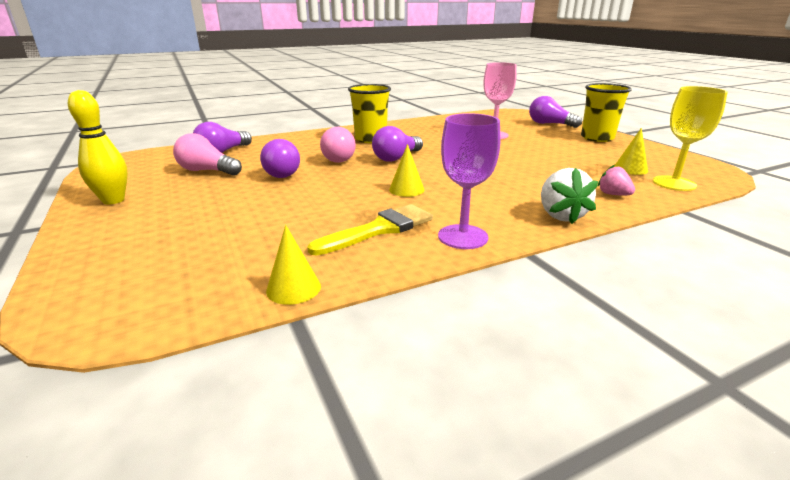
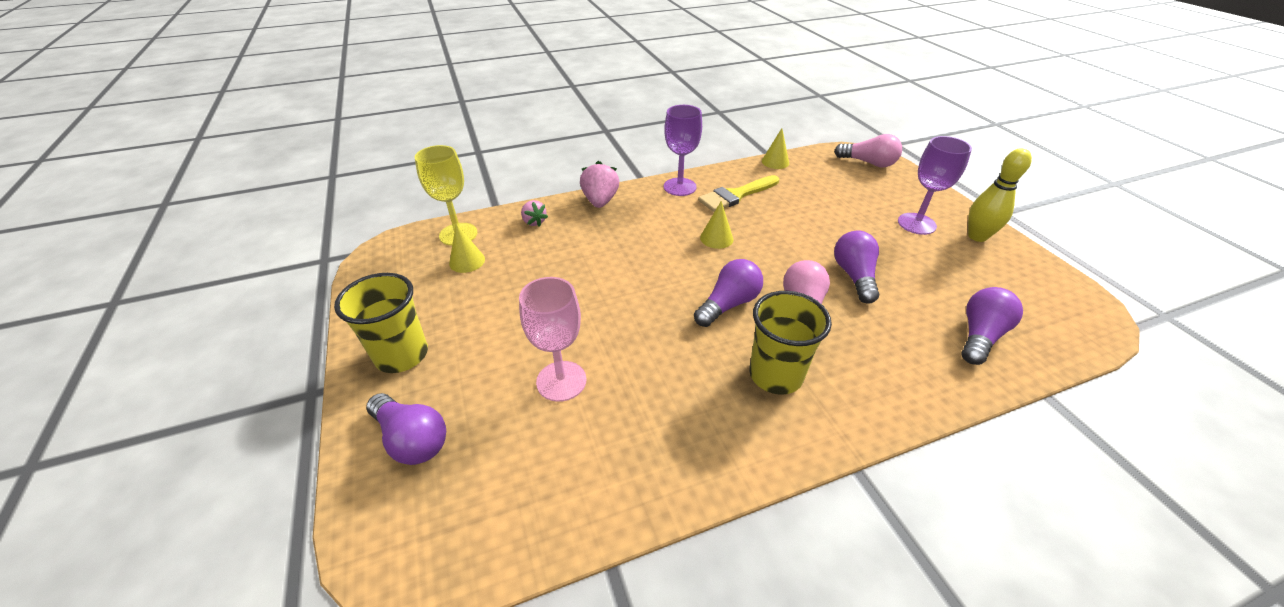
camera: 175 degrees left, 15 degrees up
(165, 208) = (916, 224): none -> purple goblet
(207, 171) = (946, 284): pink light bulb -> pink light bulb (868, 163)
(560, 215) = (600, 201): white strawberry -> pink strawberry

